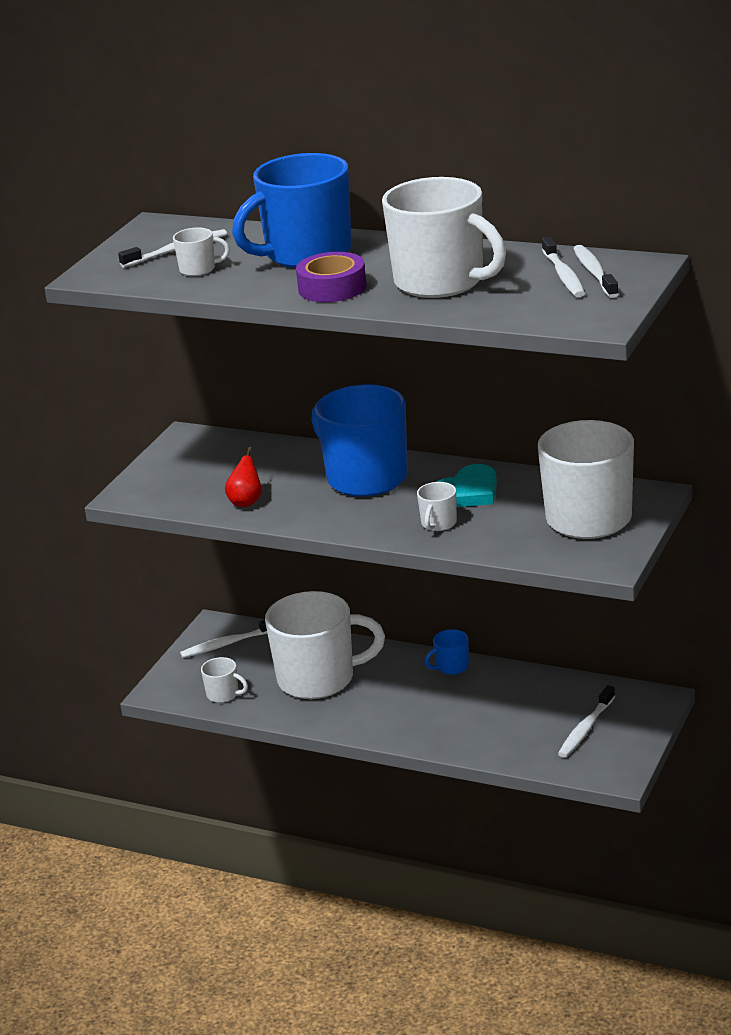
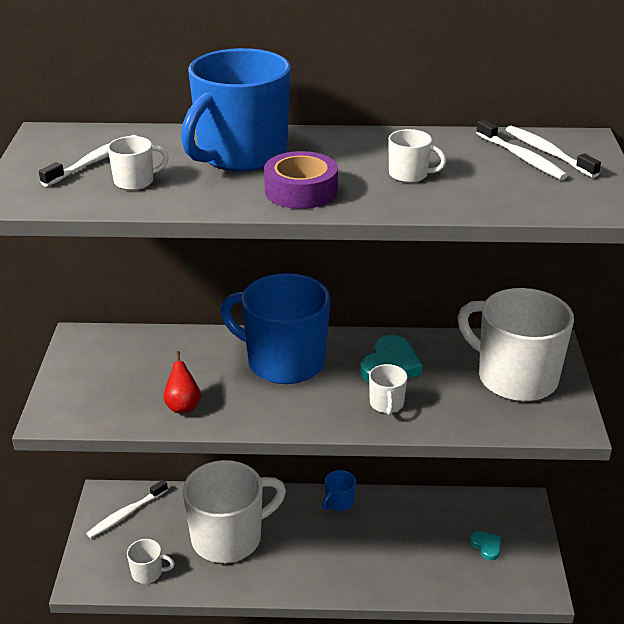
camera: 25 degrees left, 5 degrees up
(442, 282) = (409, 175): white mug -> white mug, size x0.42
(586, 728) = (486, 546): white toothbrush -> turquoise heart

